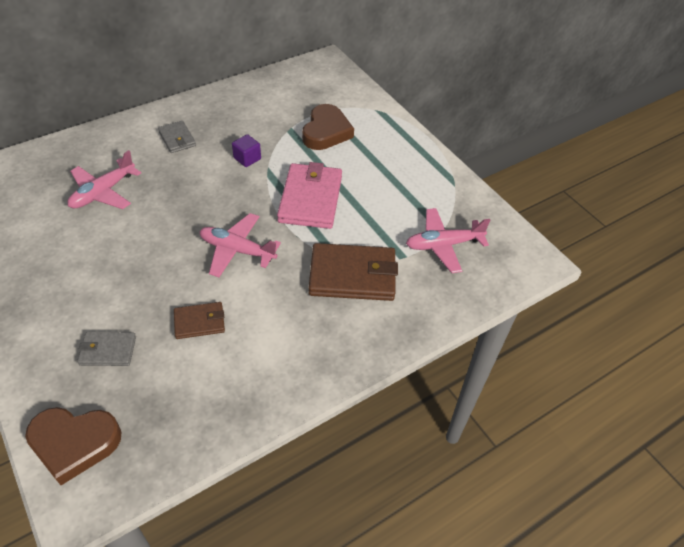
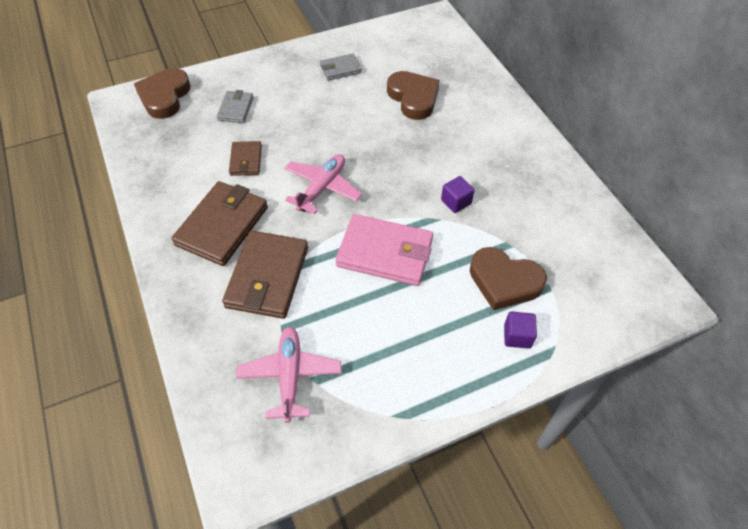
camera: 100 degrees right, 5 degrees up
(103, 192) = (413, 98): pink plane -> brown heart
(177, 139) = (490, 146): grey wallet -> grey wallet (340, 69)
(297, 324) = (222, 226): none -> brown wallet
(372, 126) = (517, 336): none -> purple cube

